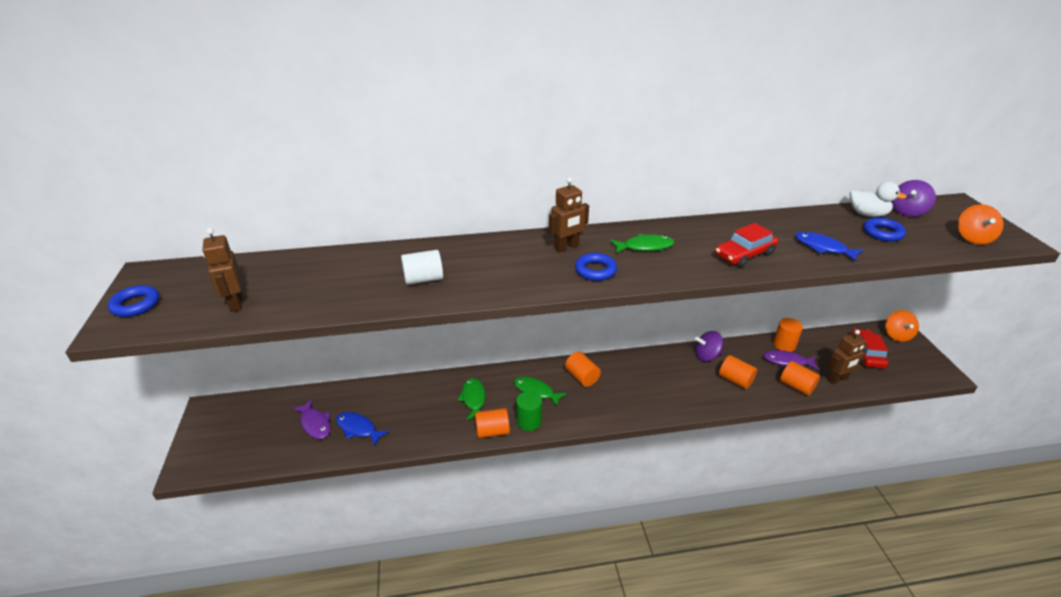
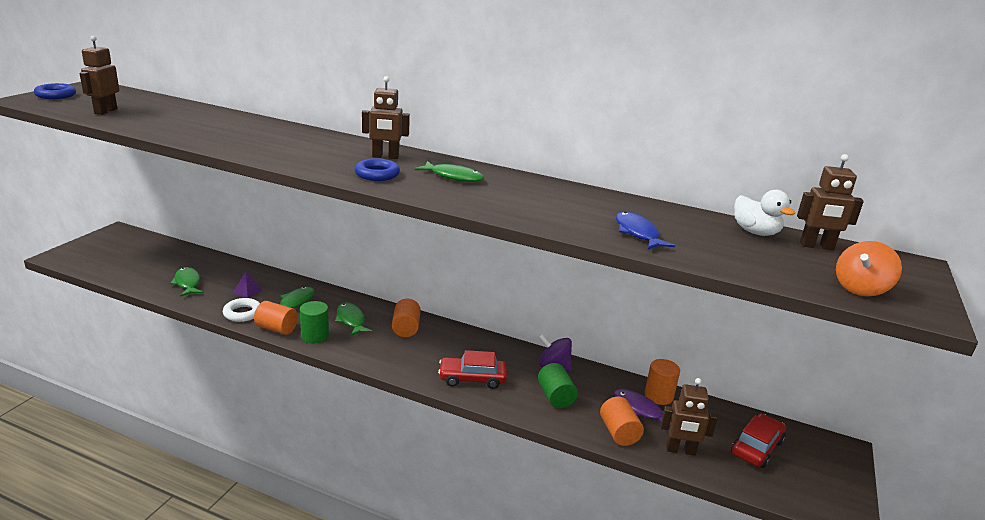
camera: 30 degrees right, 10 degrees down
(315, 424) = (165, 267): purple fish -> none
(358, 429) = (187, 283): blue fish -> green fish
(421, 409) = (247, 291): none -> purple pyramid
(423, 279) = (240, 138): white cylinder -> none
(446, 432) = (242, 313): none -> white ring
(735, 380) = (555, 397): orange cylinder -> green cylinder
(744, 254) = (538, 210): red car -> red car (472, 378)
(882, 233) = (740, 248): blue ring -> none
(897, 335) = (830, 452): orange spinning top -> none
(907, 211) = (816, 246): purple spinning top -> brown robot

